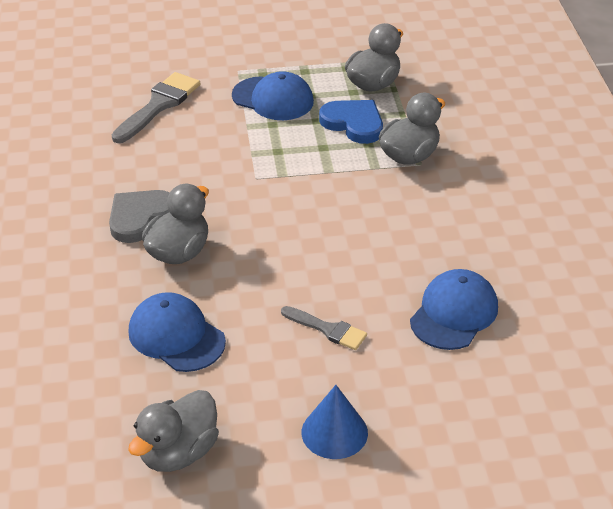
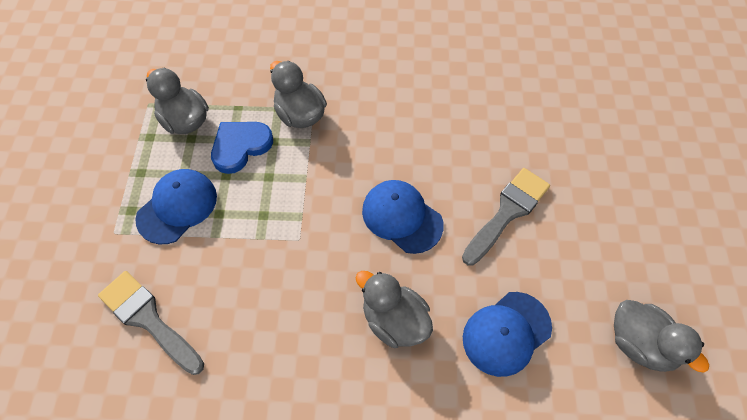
camera: 80 degrees left, 20 degrees up
(140, 217) = (335, 353): grey heart -> none
(328, 329) = (507, 212): grey brush -> grey brush, size x1.63
(334, 432) = (617, 226): blue cone -> none
(454, 313) = (497, 125): blue cap -> blue cap (402, 217)

